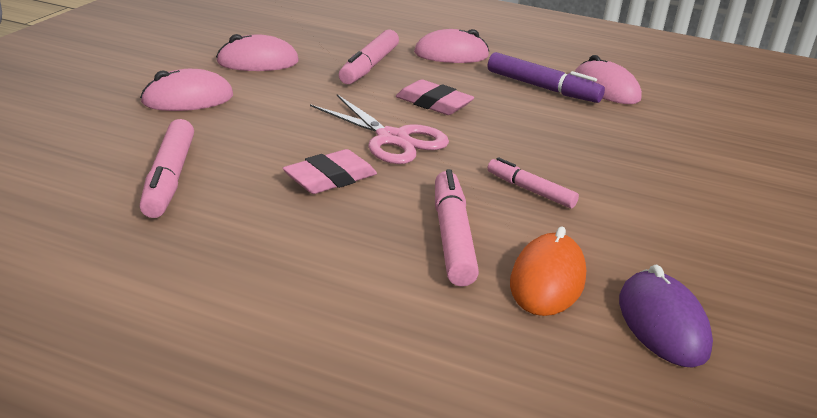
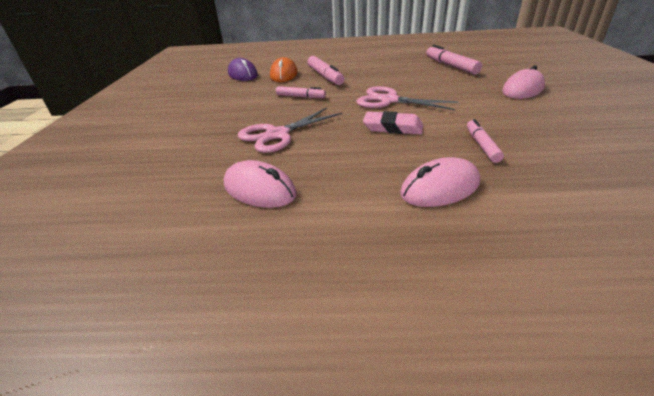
camera: 165 degrees right, 5 degrees up
(258, 62) = (555, 122): pink mouse -> none
(330, 178) = (393, 80): pink eraser -> none
(369, 66) = (481, 145): pink marker -> pink marker, size x0.64
(542, 88) = (322, 170): purple marker -> none
(583, 134) = (277, 134): none -> pink scissors

